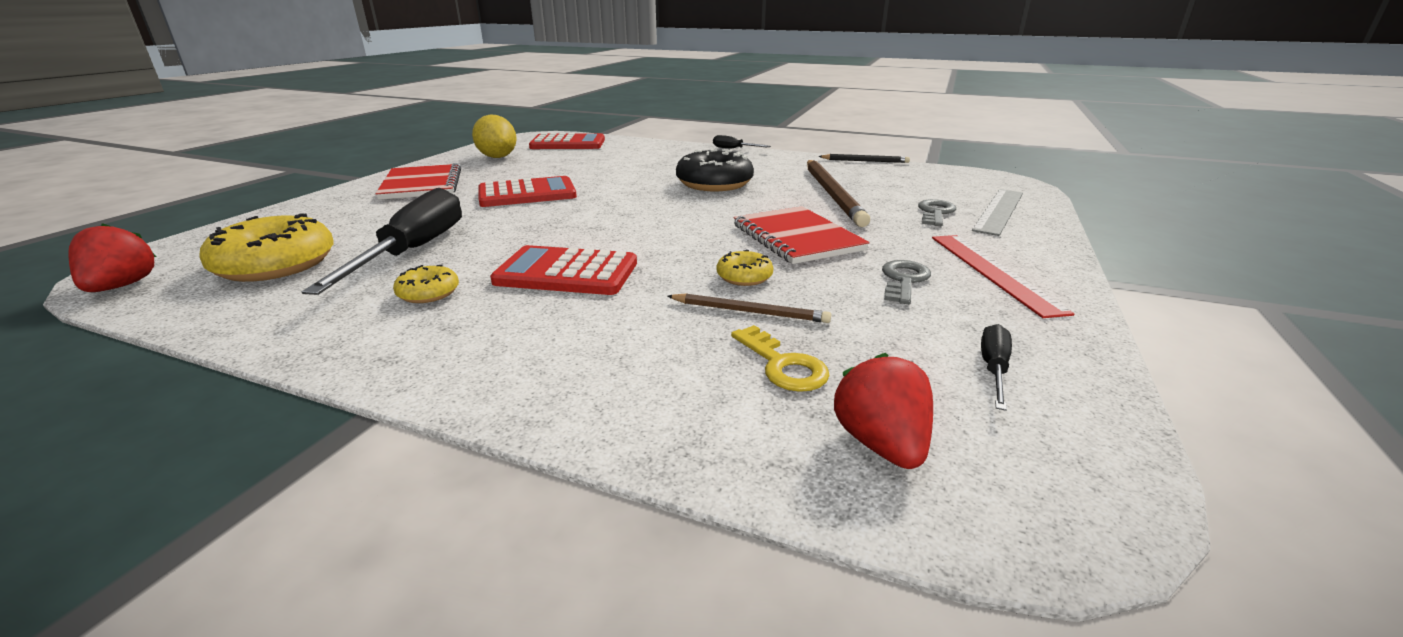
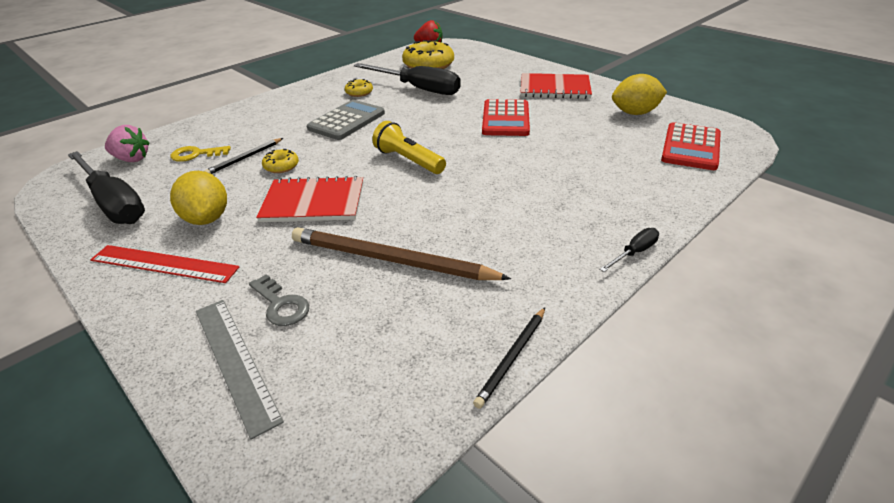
camera: 115 degrees right, 10 degrees up
(566, 273) = (346, 121): red calculator -> grey calculator
(664, 216) = (408, 160): none -> yellow flashlight
(714, 184) = (478, 200): black donut -> none
(749, 311) = (245, 158): brown pencil -> black pencil
(881, 444) = (132, 159): red strawberry -> pink strawberry
(903, 280) = (207, 218): grey key -> yellow lemon
(993, 369) = (114, 203): black screwdriver -> black screwdriver, size x2.27

